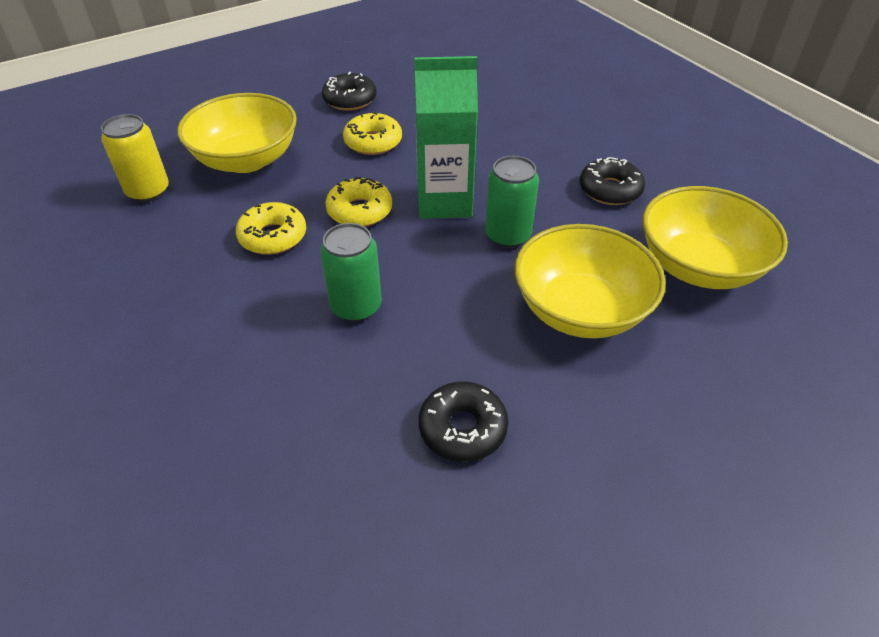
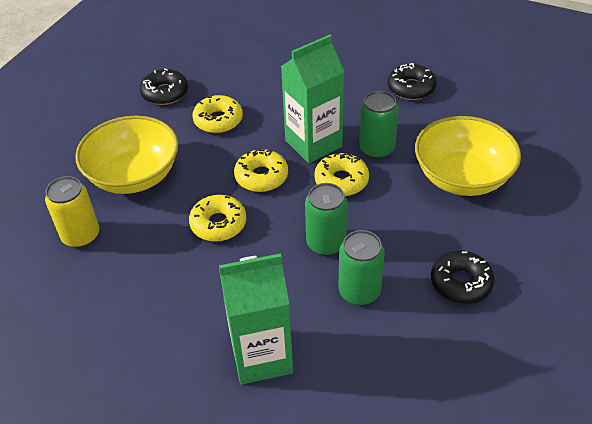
camera: 30 degrees left, 0 degrees up
(175, 387) = (261, 356): none -> green carton
(339, 375) = (359, 291): none -> green can
(436, 251) = (341, 181): none -> yellow donut
(699, 266) = (503, 117): yellow bowl -> none

